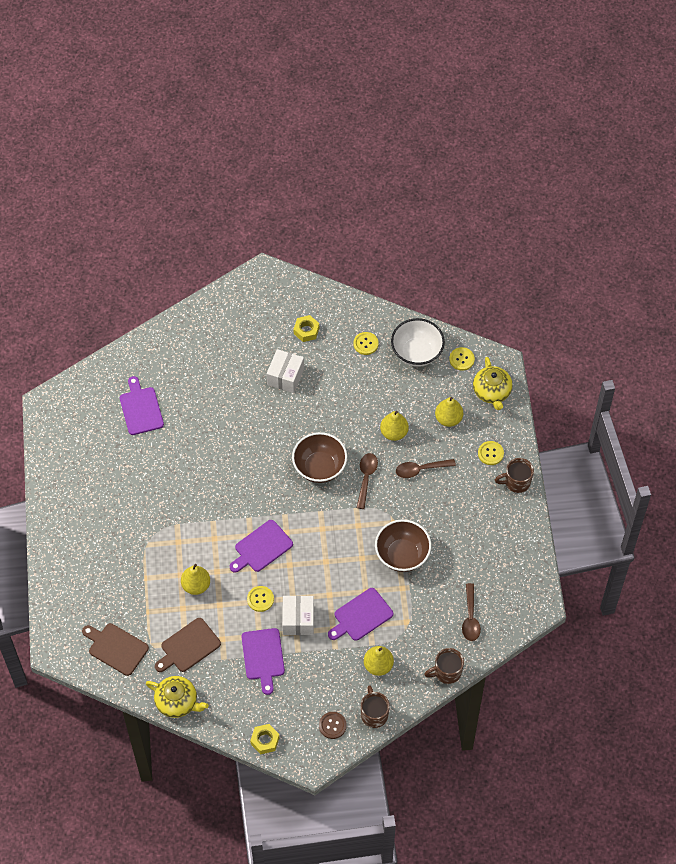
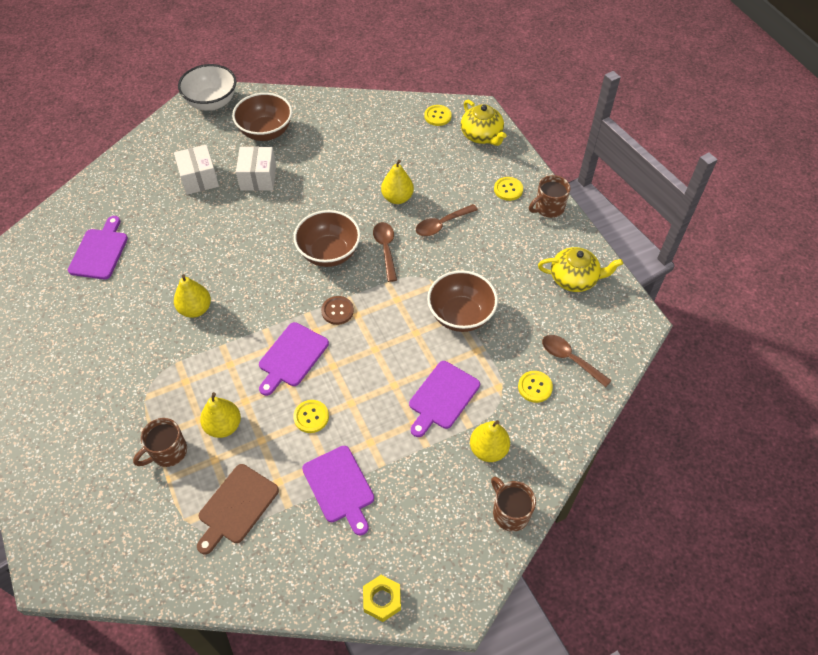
camera: 20 degrees left, 5 degrees down
(116, 648) = (137, 541): brown cutting board -> none
(141, 409) = (100, 251): purple cutting board -> purple cutting board turned 45 degrees clockwise
(177, 702) = (243, 588): yellow teapot -> yellow teapot (574, 279)
(298, 620) = (367, 427): white box -> white box (199, 178)
(306, 331) = (266, 132): yellow nut -> brown bowl
(332, 725) = (463, 546): brown button -> brown button (337, 311)
(365, 344) = (333, 128): yellow button -> yellow button (535, 387)
(417, 352) = (389, 122): white bowl -> white bowl (212, 102)
(446, 672) = (573, 430): brown mug -> brown mug (168, 452)
(448, 419) = (449, 170): yellow pear -> yellow pear (195, 309)
(470, 618) = (570, 359): brown spoon -> brown spoon turned 150 degrees clockwise

